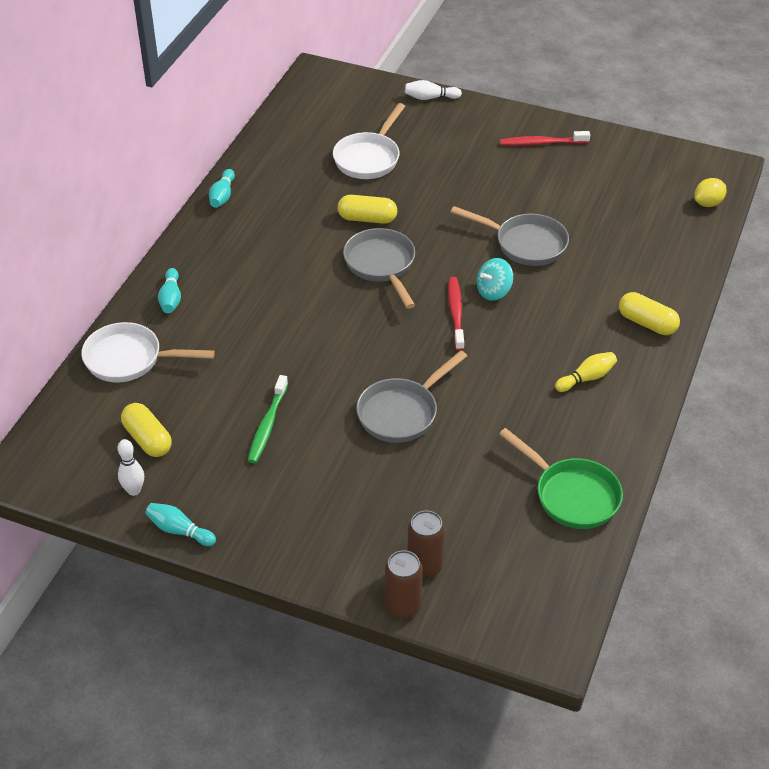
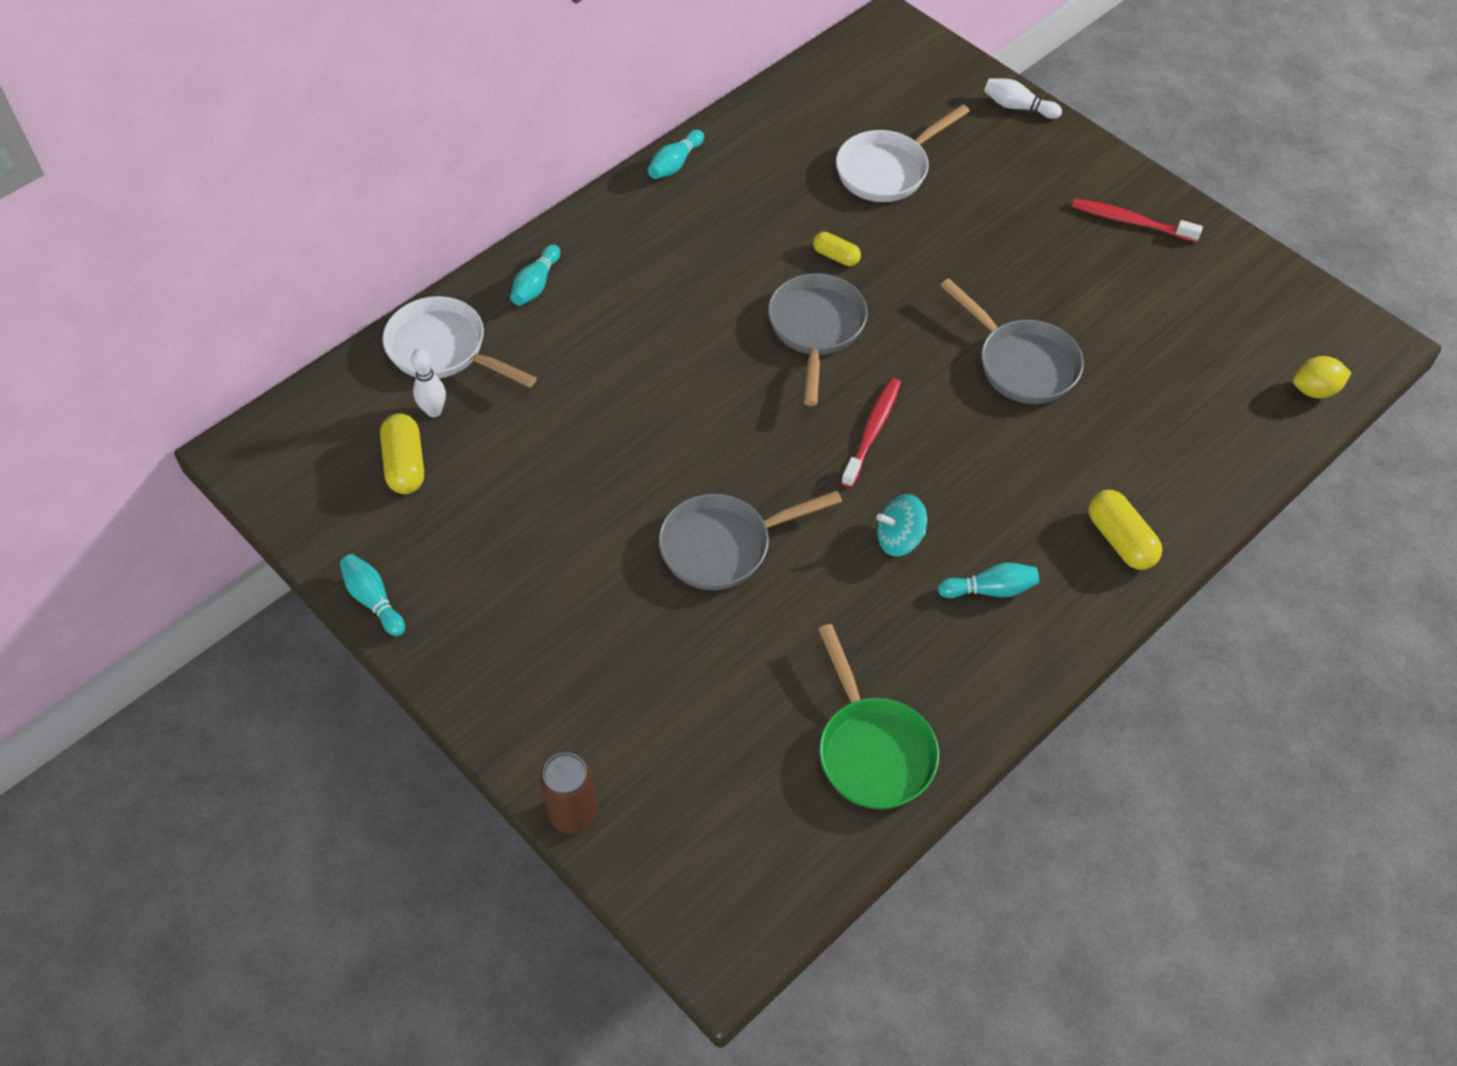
camera: 25 degrees right, 10 degrees up
(134, 490) = (352, 526): white bowling pin -> white bowling pin (434, 411)
(267, 425) = (552, 500): green toothbrush -> none
(367, 218) = (836, 256): yellow capsule -> yellow capsule, size x0.63
(425, 566) = (630, 770): brown can -> none
(493, 291) = (939, 418): turquoise spinning top -> turquoise spinning top (899, 539)
(586, 378) = (990, 590): yellow bowling pin -> turquoise bowling pin

